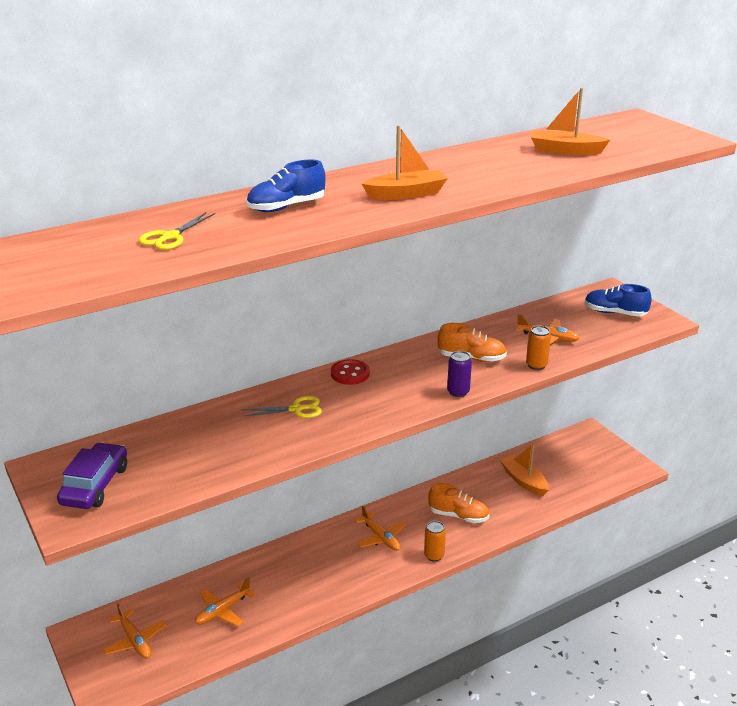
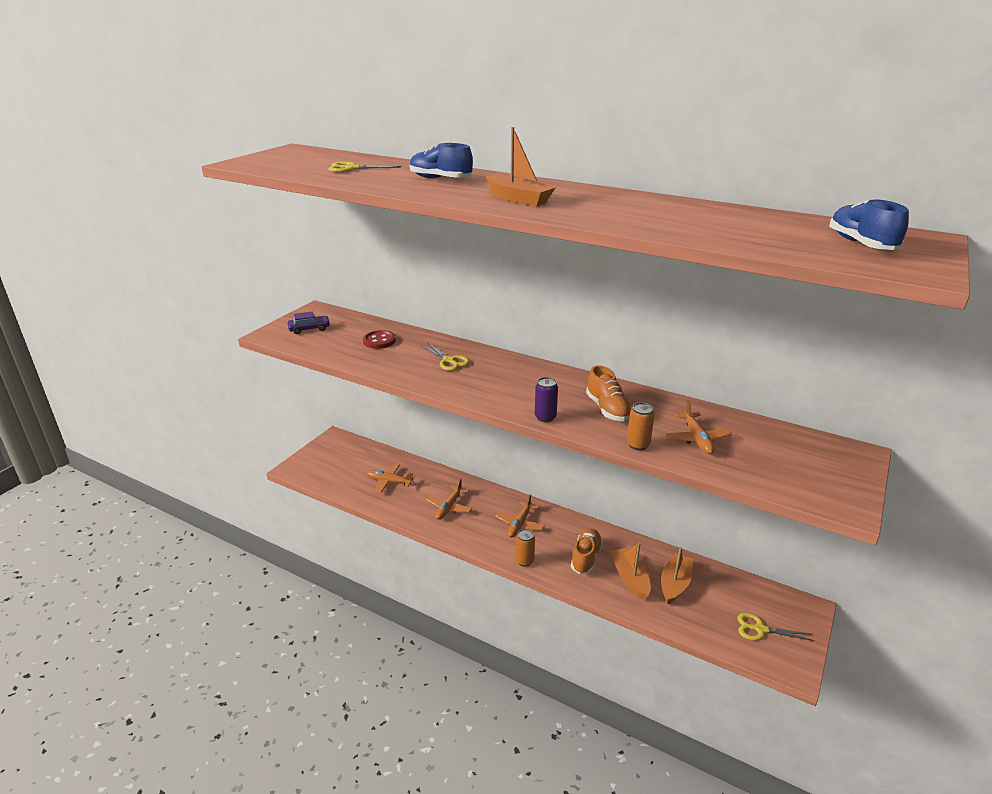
camera: 60 degrees right, 0 degrees up
(95, 485) = (309, 329): purple car -> purple car, size x0.66
(135, 641) = (341, 460): orange plane -> orange plane (449, 507)
(350, 374) = (518, 365): red button -> red button (379, 341)
(458, 516) = (586, 558): orange shoe -> orange shoe turned 150 degrees counterclockwise
(565, 151) = (736, 226): orange boat -> orange boat (630, 578)
(596, 464) = (760, 629): none -> yellow scissors
(615, 313) = (809, 467): blue shoe -> blue shoe (861, 244)

